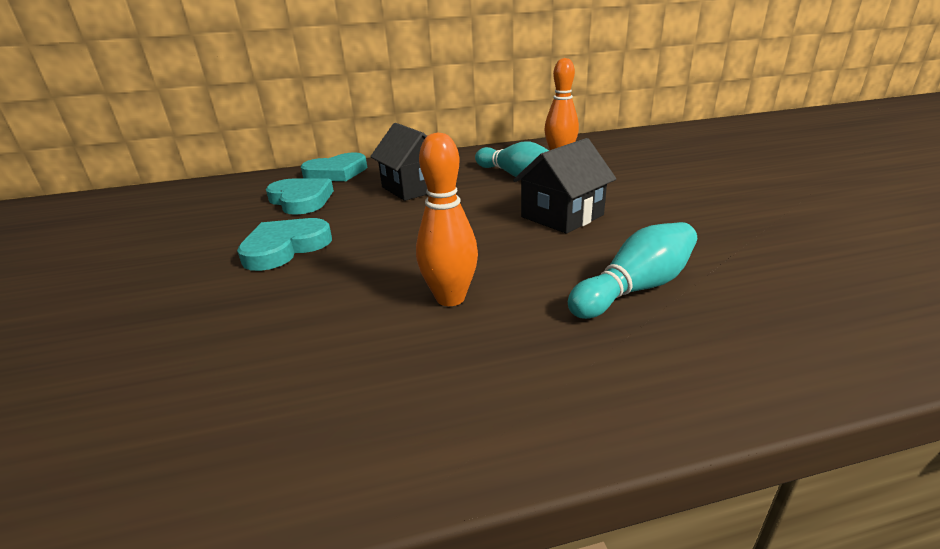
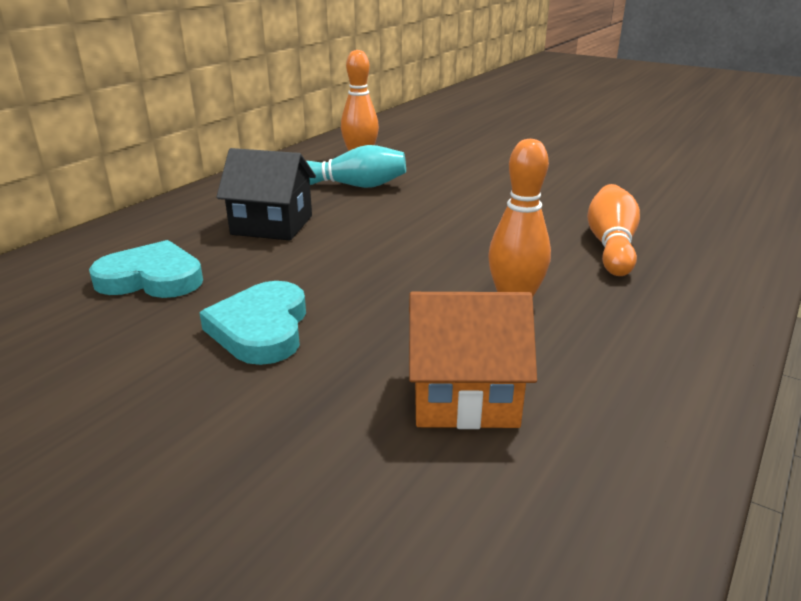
camera: 45 degrees left, 0 degrees up
(282, 345) = (464, 396): none -> orange house
(337, 172) = (124, 235): turquoise heart -> none
(562, 216) = (467, 211): black house -> none
(635, 288) = (611, 246): turquoise bowling pin -> orange bowling pin

